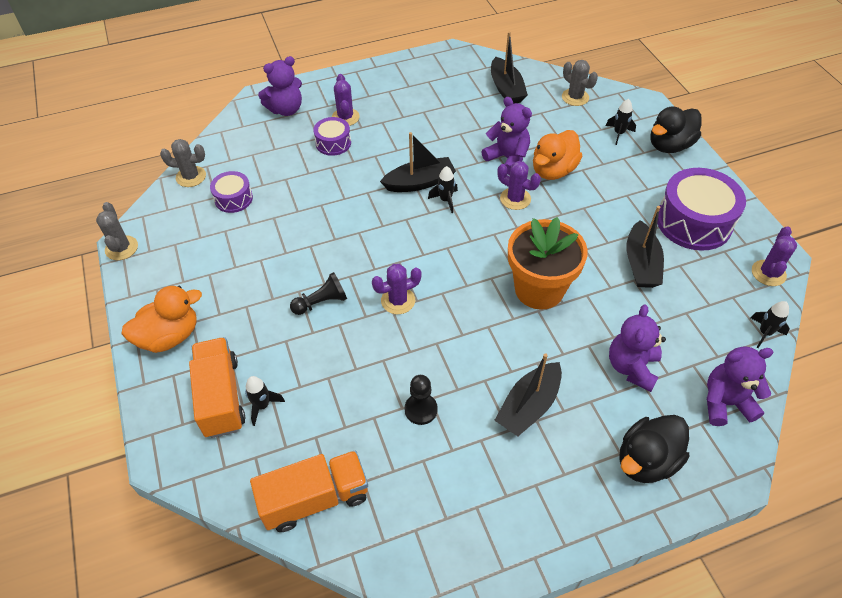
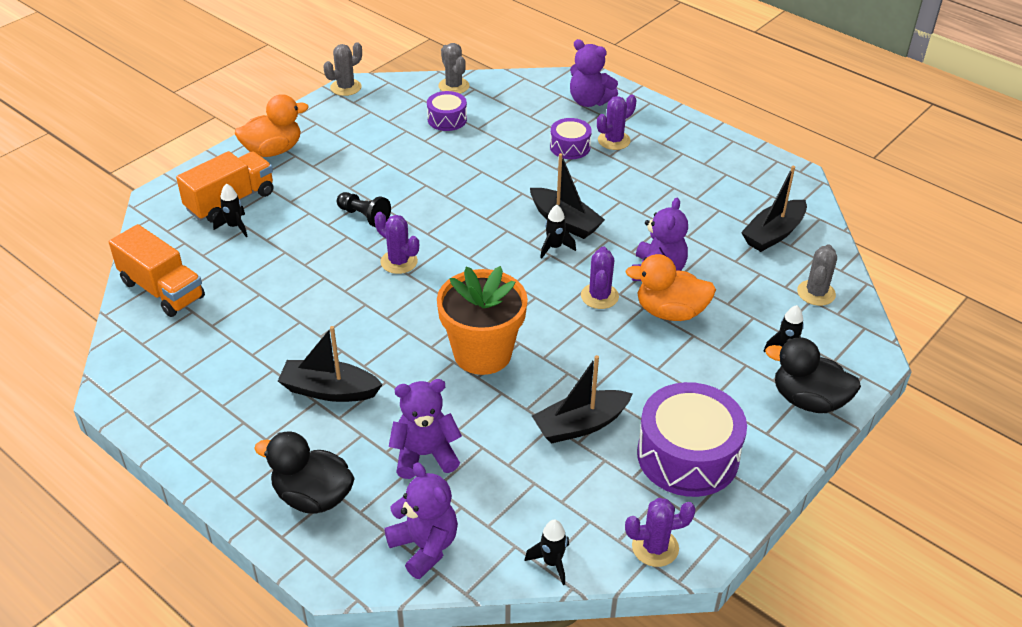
camera: 60 degrees right, 10 degrees down
(169, 336) = (273, 150): orange duck -> orange duck turned 60 degrees counterclockwise
(421, 409) = (283, 320): black pawn -> none

